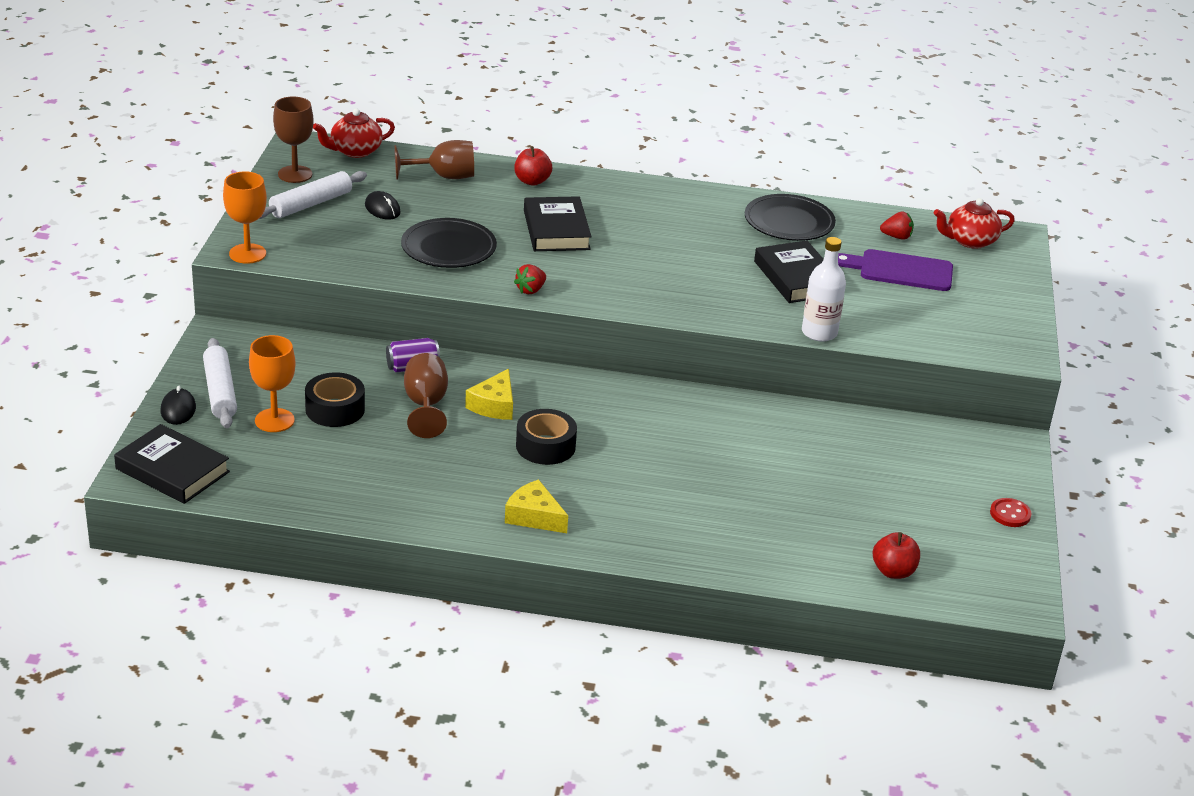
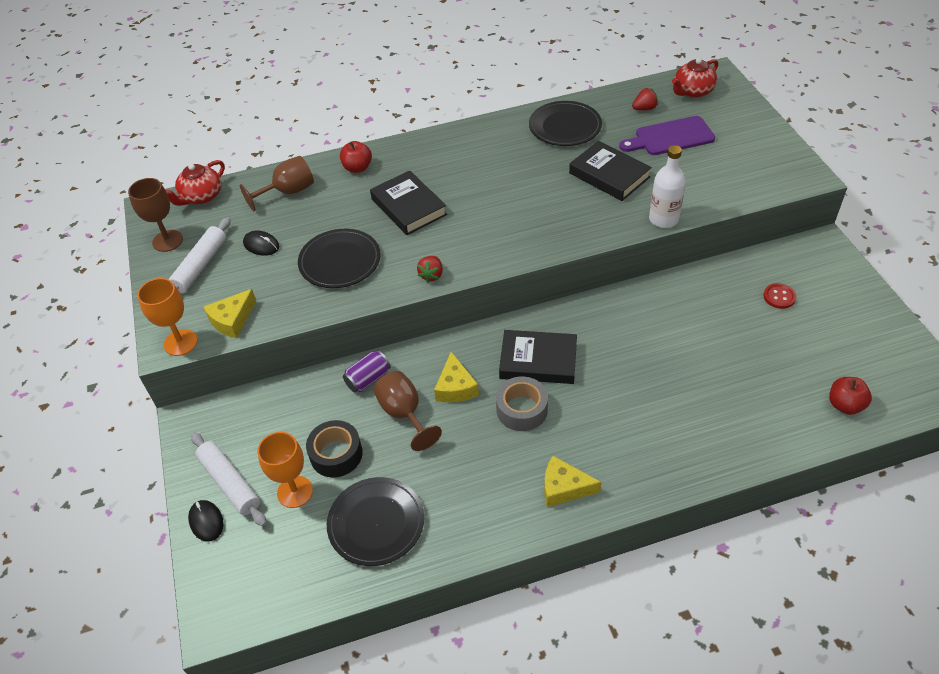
camera: 20 degrees left, 15 degrees up
(172, 470) = (243, 595): black book -> black book (538, 361)
(308, 254) = (232, 320): none -> yellow cheese
(331, 470) = (376, 523): none -> black plate
(545, 446) = (522, 409): black tape -> grey tape
(1010, 514) = (872, 310): red button -> red button (779, 297)

